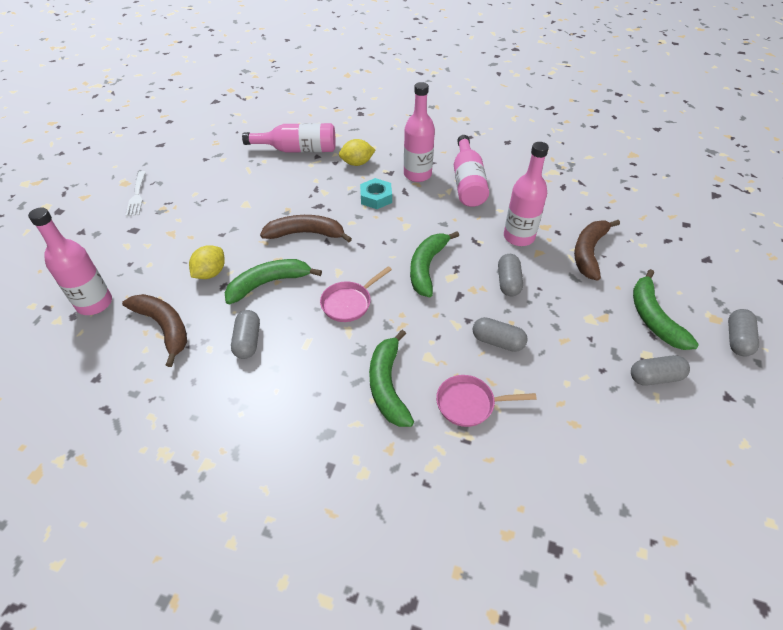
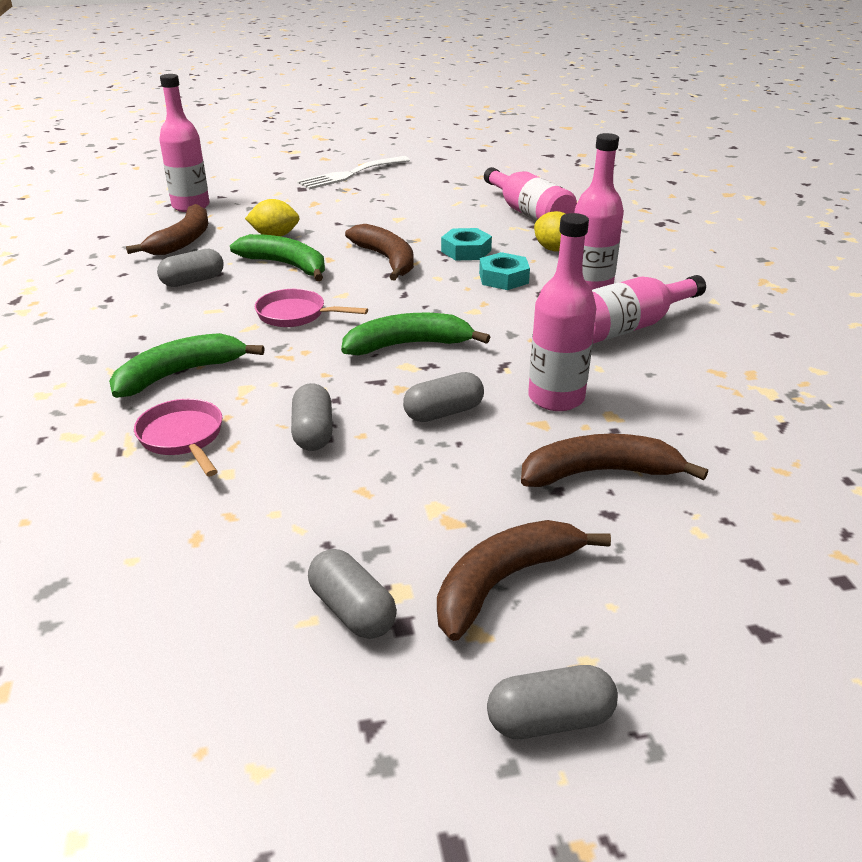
camera: 60 degrees right, 15 degrees down
(137, 195) = (351, 174): white fork -> white fork, size x1.57
(326, 196) = (466, 251): none -> turquoise nut
(653, 317) = (504, 581): green banana -> brown banana

